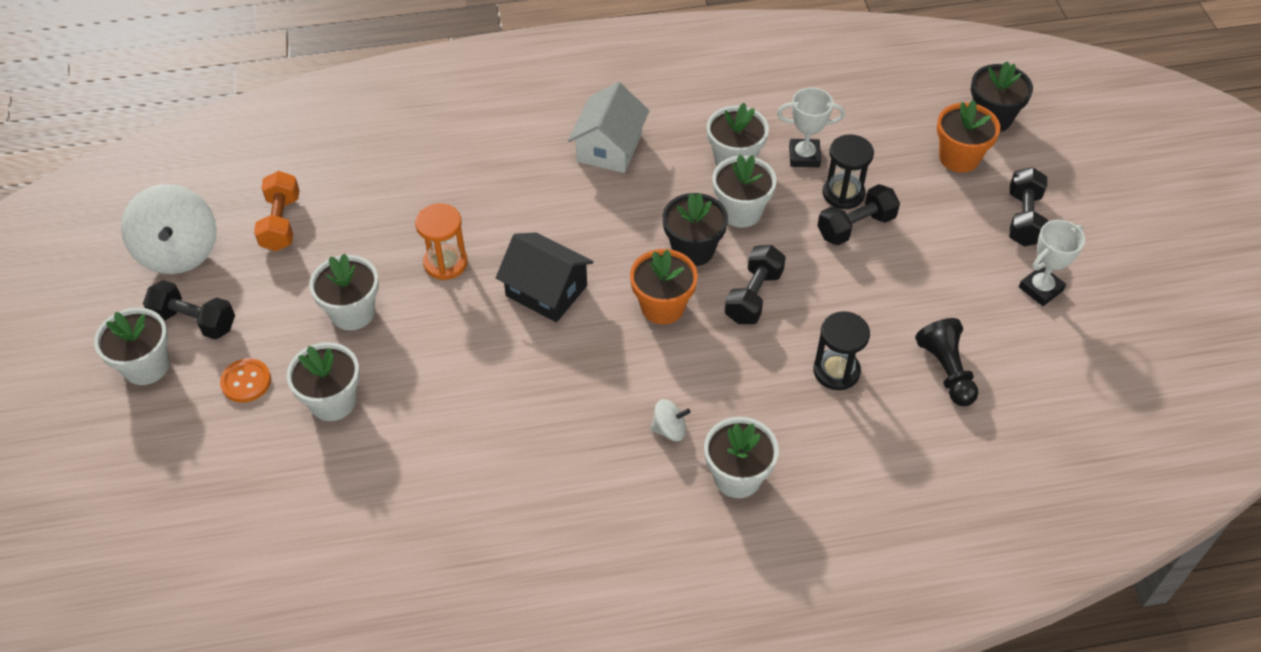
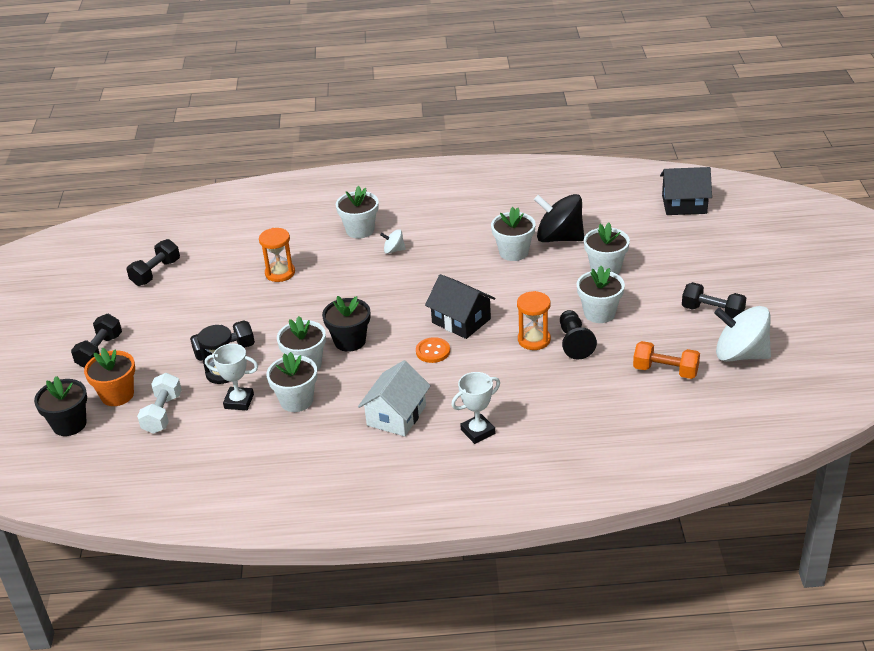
camera: 170 degrees left, 15 degrees down
(146, 366) = (737, 289): white flower pot -> white flower pot (513, 252)
(172, 569) = (684, 204): none -> black house
(179, 251) = (740, 354): white spinning top -> white spinning top turned 60 degrees counterclockwise
(246, 381) = (665, 279): orange button -> orange button (433, 351)
(281, 223) = (665, 371): orange dumbbell -> orange dumbbell turned 75 degrees counterclockwise
(400, 470) = (559, 238): none -> black spinning top
(662, 306) = (381, 309): orange flower pot -> none
(753, 296) = (317, 313): black dumbbell -> black dumbbell (156, 272)
(836, 371) = (280, 273): black hourglass -> orange hourglass
(889, 137) = (162, 413): none -> white dumbbell
(946, 371) = (211, 271): black pawn -> black pawn (574, 342)
(1040, 289) = (120, 310): white trophy -> white trophy (478, 431)

